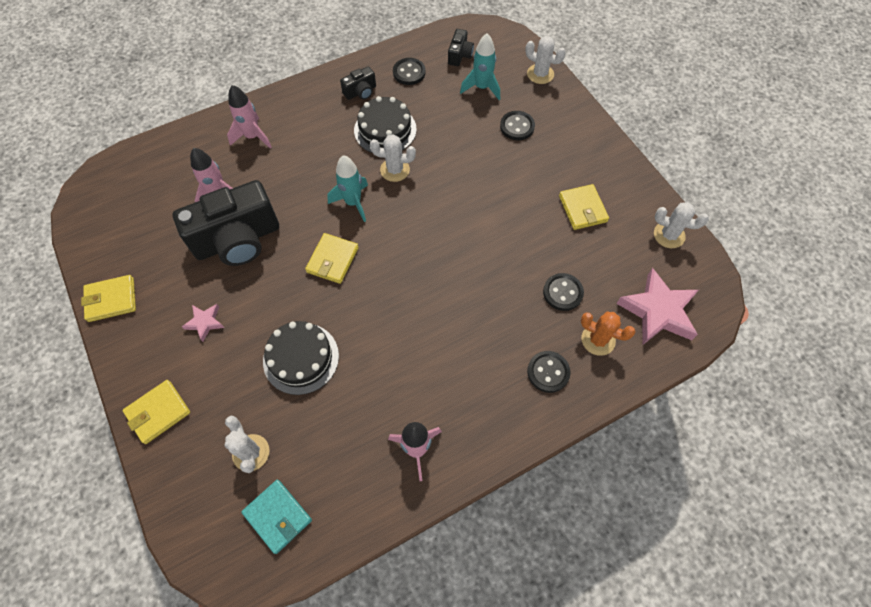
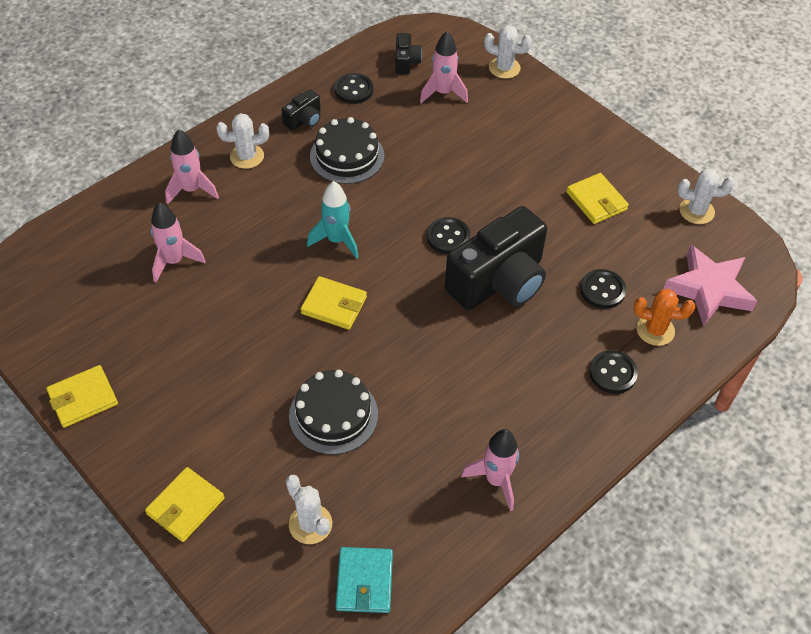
camera: 15 degrees left, 10 degrees down
(205, 322) = (207, 400): pink star -> none
(238, 240) = (214, 305): black camera -> black camera (499, 281)
(278, 516) = (364, 582): turquoise wallet -> turquoise wallet turned 60 degrees clockwise
(332, 260) = (334, 305): yellow wallet -> yellow wallet turned 75 degrees counterclockwise
(395, 170) = (373, 197): white cactus -> white cactus (247, 156)
(482, 88) = (443, 93): turquoise rocket -> pink rocket
(517, 127) = (496, 128): black button -> black button (448, 237)

